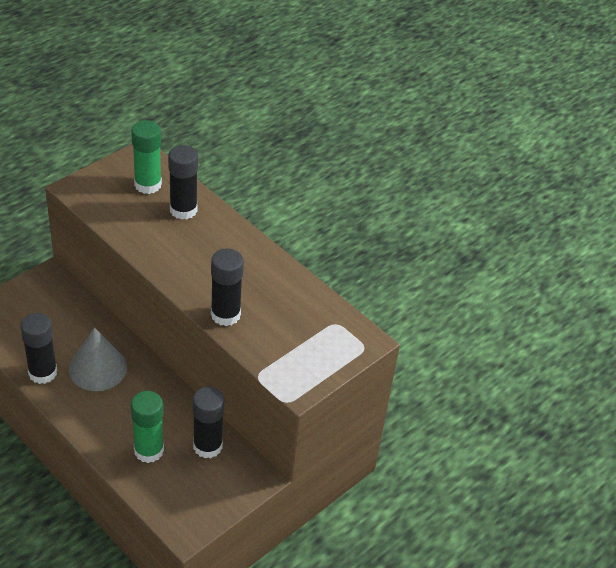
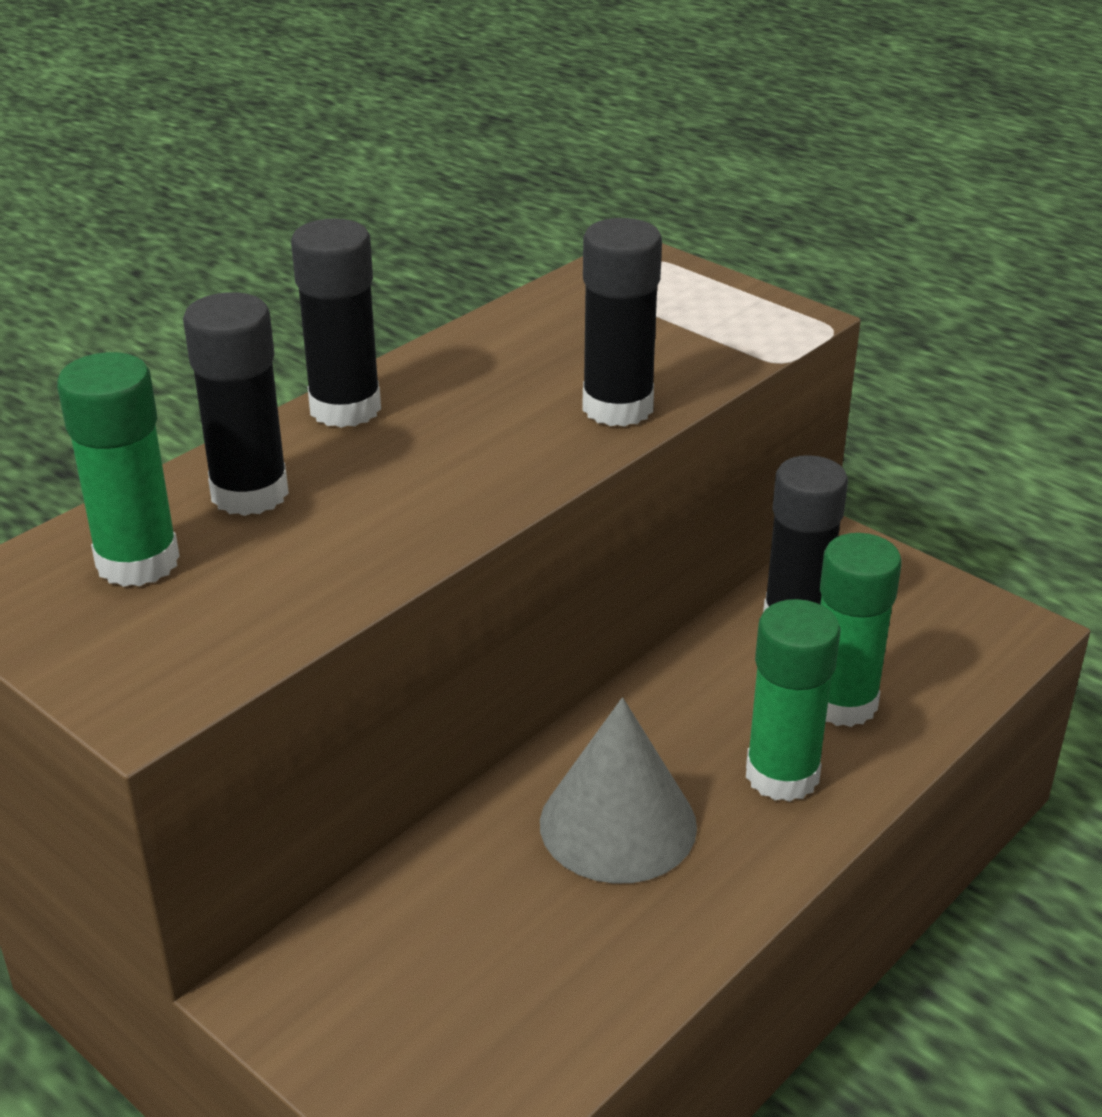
camera: 90 degrees left, 10 degrees down
(42, 373) = (661, 935): black glue stick -> black glue stick (345, 408)
(111, 421) = (782, 775): none -> green glue stick

